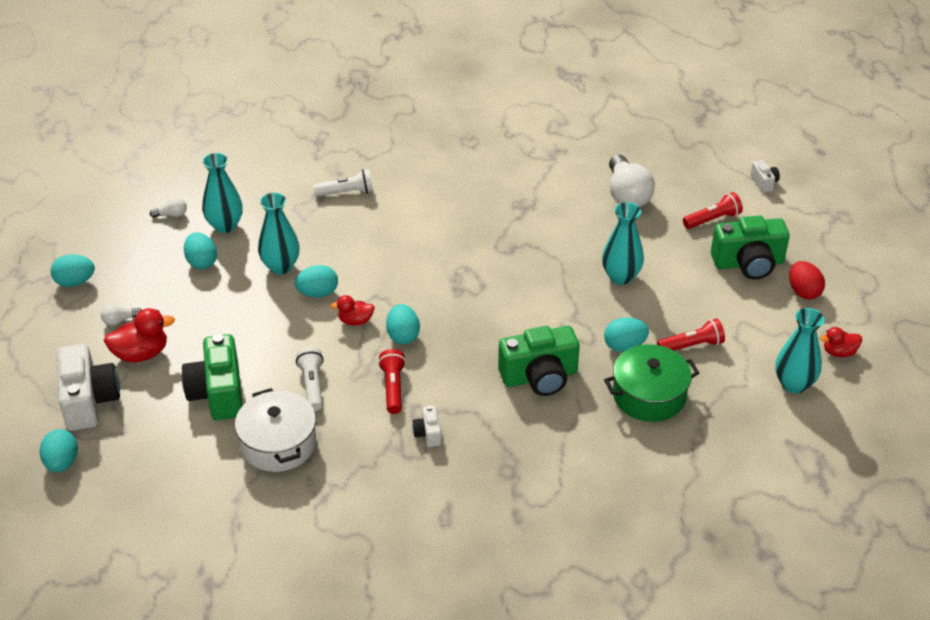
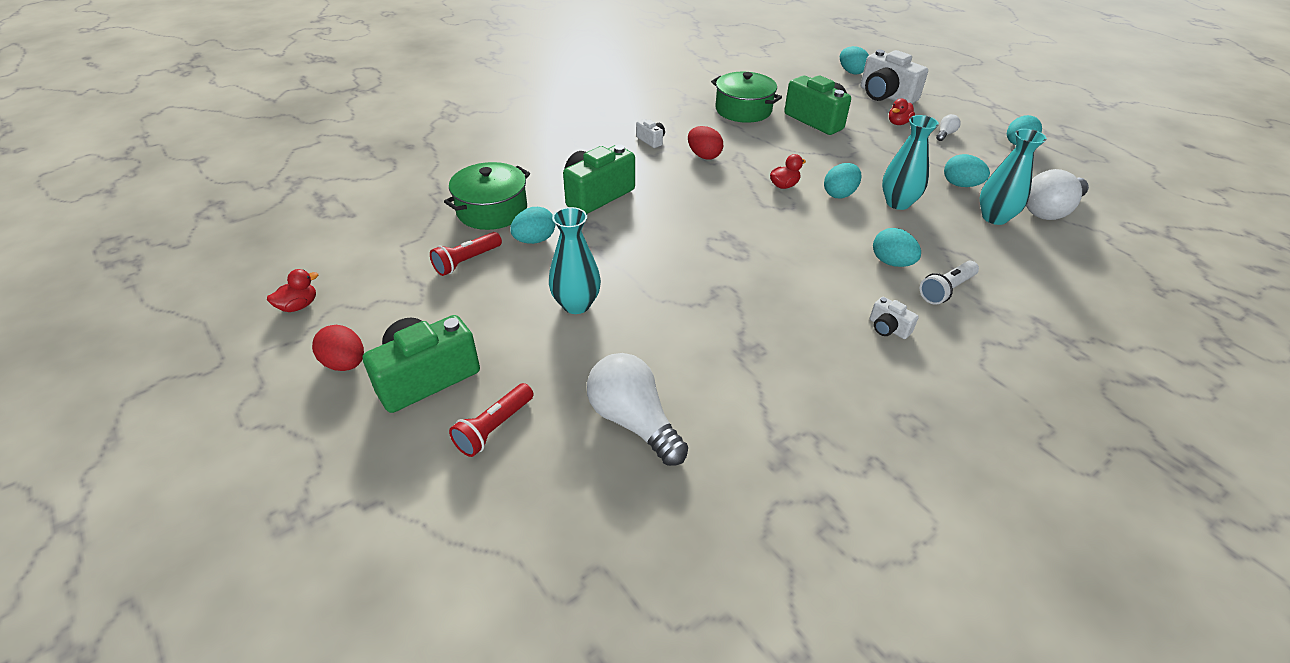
camera: 150 degrees right, 0 degrees up
(141, 354) = (898, 123): red duck -> red duck, size x0.62
(172, 215) = (1049, 210): white light bulb -> white light bulb, size x2.24
(278, 444) = (743, 110): white pot -> green pot
(312, 385) = (762, 141): white flashlight -> none
(393, 388) = (704, 156): red flashlight -> red egg
(403, 336) = (734, 188): turquoise egg -> turquoise egg (891, 262)
(764, 182) = (430, 541): white camera -> white camera (888, 328)
(793, 384) = (350, 260): turquoise vase -> none

